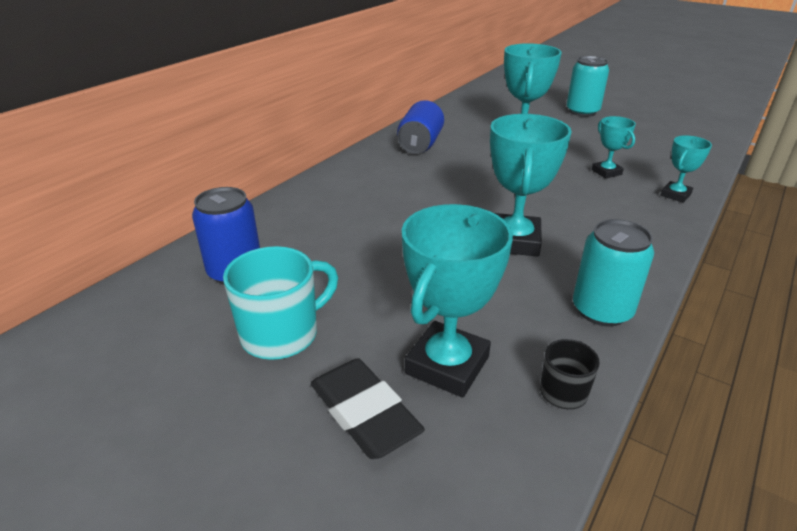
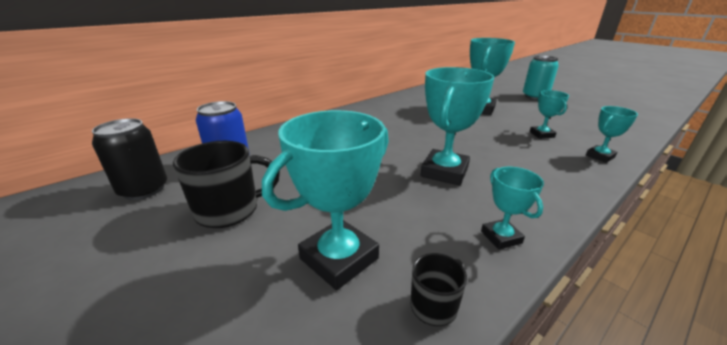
camera: 15 degrees right, 5 degrees down
(141, 327) = (144, 189): none -> black can
(282, 334) = (229, 210): turquoise mug -> black mug
(364, 412) = (246, 285): black eraser -> none
(420, 144) = (404, 105): blue can -> none
(601, 310) = (501, 237): turquoise can -> turquoise trophy

